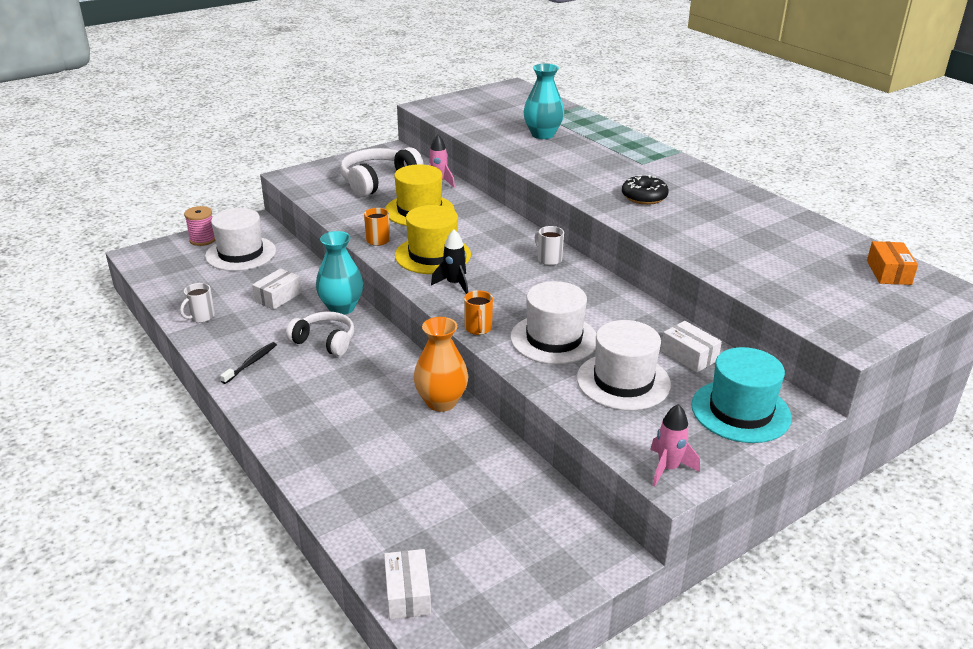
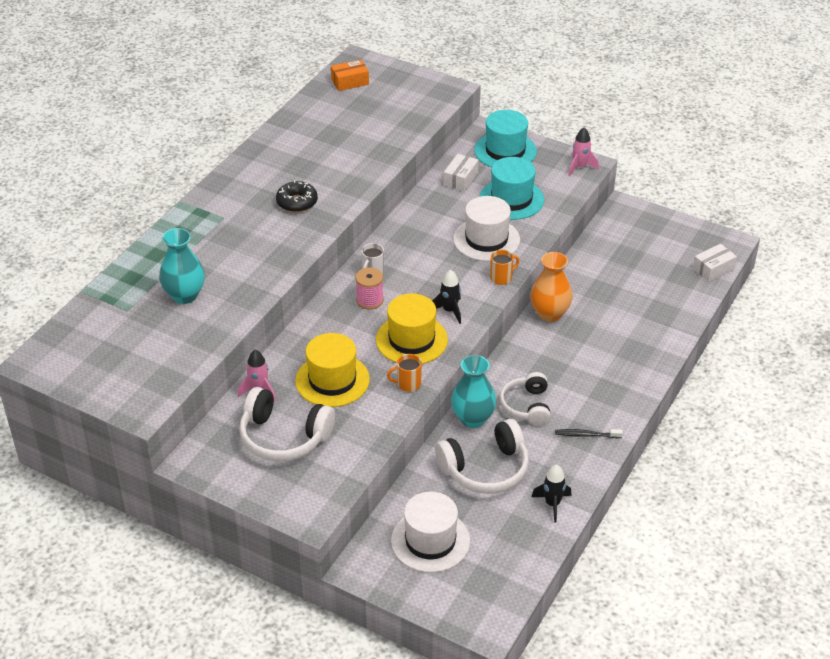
camera: 115 degrees left, 10 degrees up
(201, 317) = (552, 504): white mug -> black rocket
(203, 239) = (423, 590): pink spool -> pink spool (369, 300)
(278, 297) = (485, 469): white box -> white headphones
(623, 381) = (511, 199): white hat -> turquoise hat

